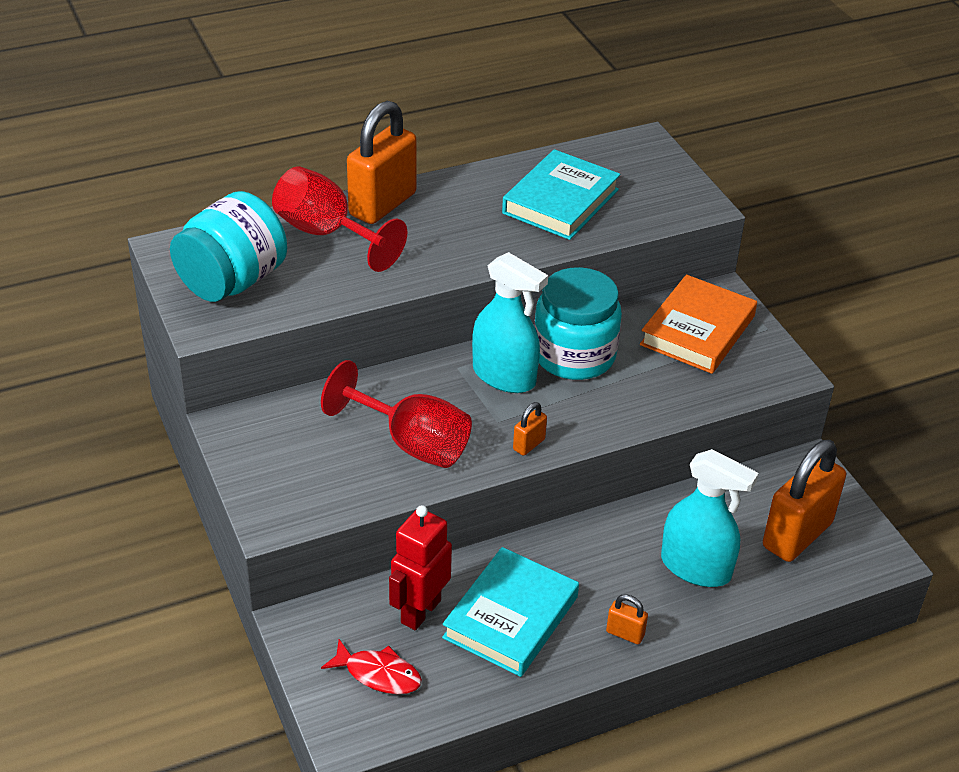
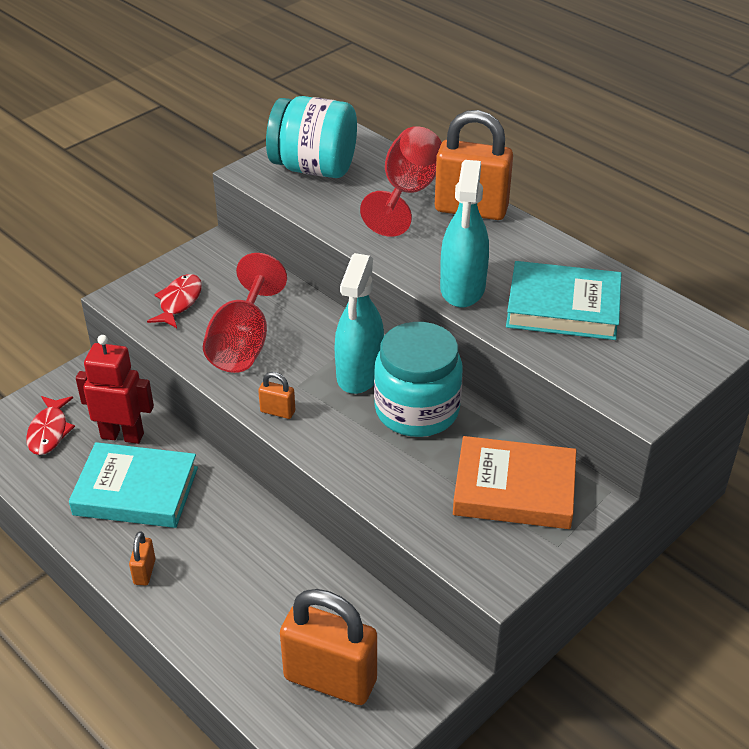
camera: 70 degrees right, 0 degrees up
(310, 475) = (179, 302): none -> red fish
(696, 567) = (248, 605): turquoise spray bottle -> turquoise spray bottle (462, 288)

